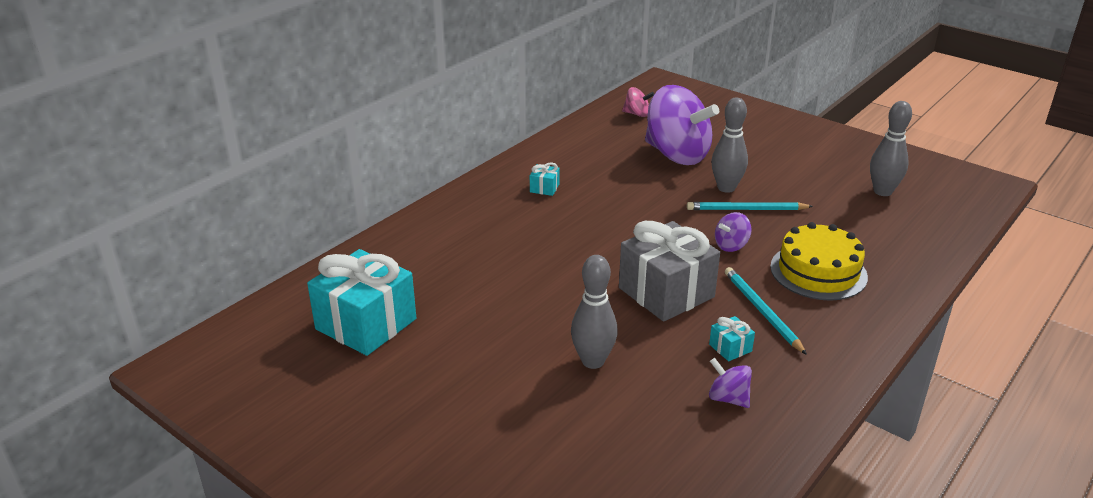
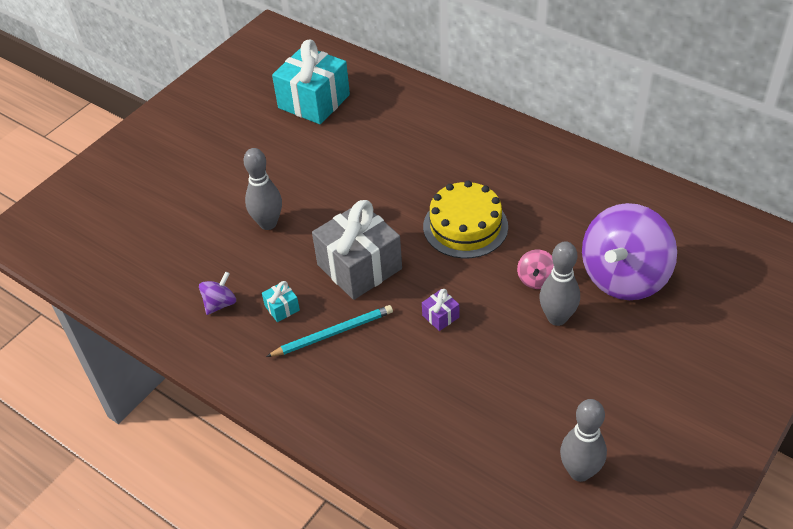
camera: 90 degrees right, 15 degrees up
(544, 188) = (527, 177): turquoise gift -> none
(637, 114) = (719, 241): pink spinning top -> pink spinning top (536, 279)
(731, 246) = (440, 316): purple spinning top -> purple gift
(746, 209) = (513, 333): turquoise pencil -> none
(818, 271) = (400, 384): yellow cake -> yellow cake (465, 226)

